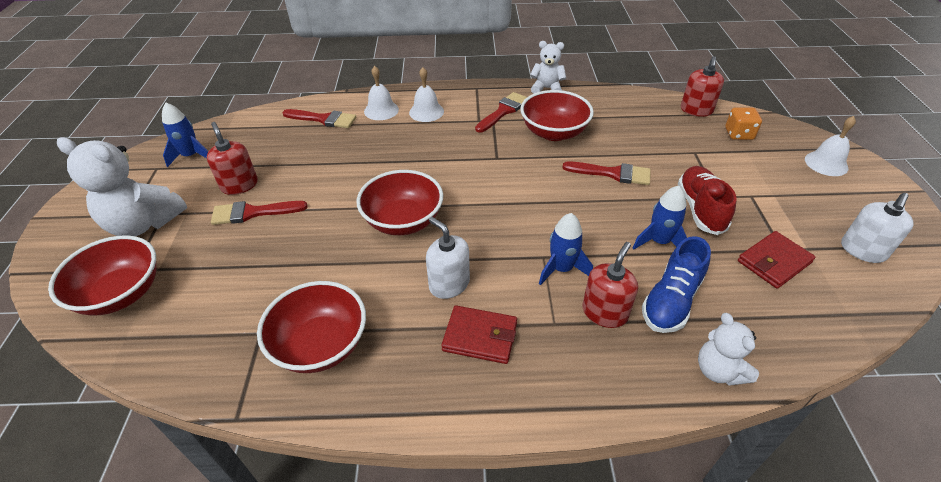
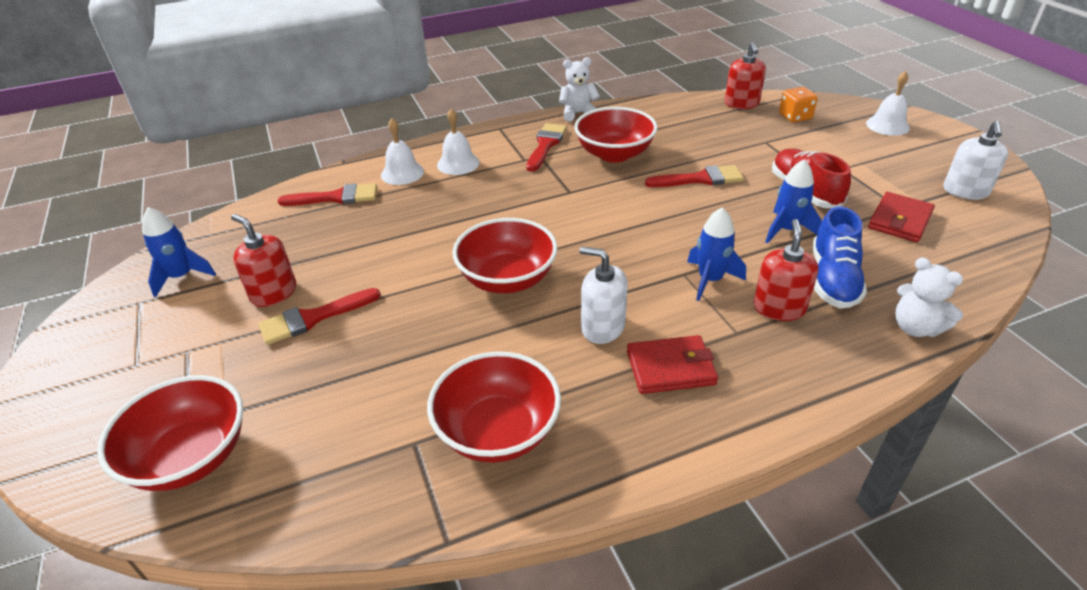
camera: 20 degrees left, 5 degrees down
(144, 223) = (167, 369): white teddy bear -> none

